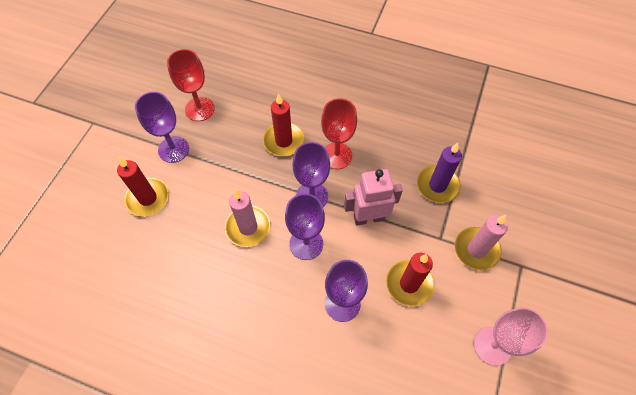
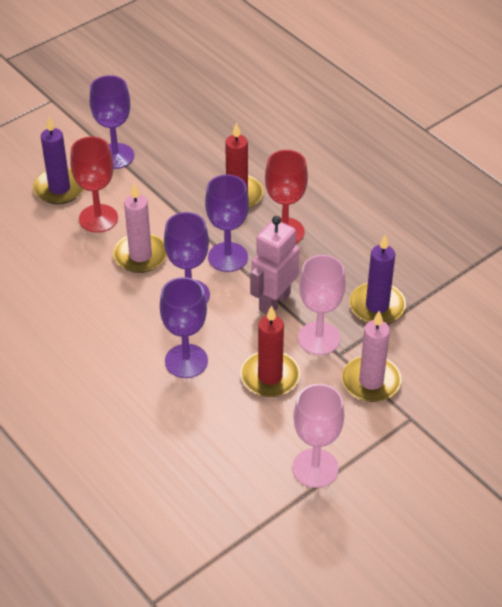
camera: 30 degrees right, 15 degrees down
(148, 198) = (59, 188): red candle -> purple candle
(200, 109) = (169, 130): red goblet -> red goblet (98, 218)
(368, 218) = (274, 301): pink robot -> pink robot turned 75 degrees counterclockwise
(419, 232) = (319, 338): none -> pink goblet

